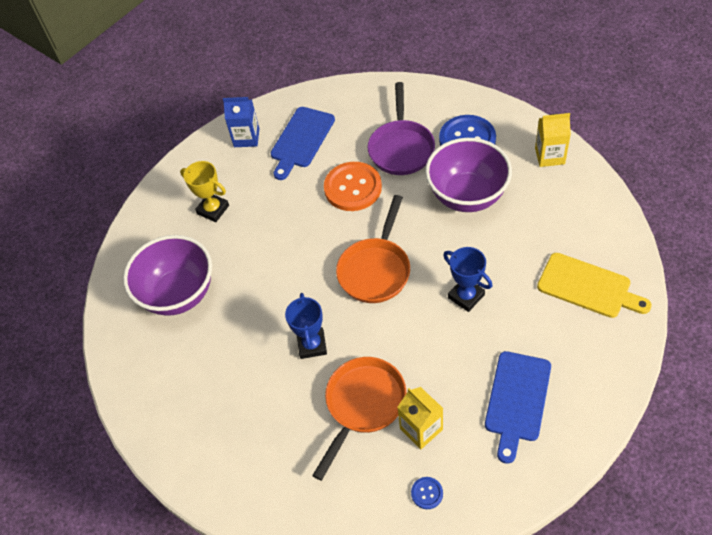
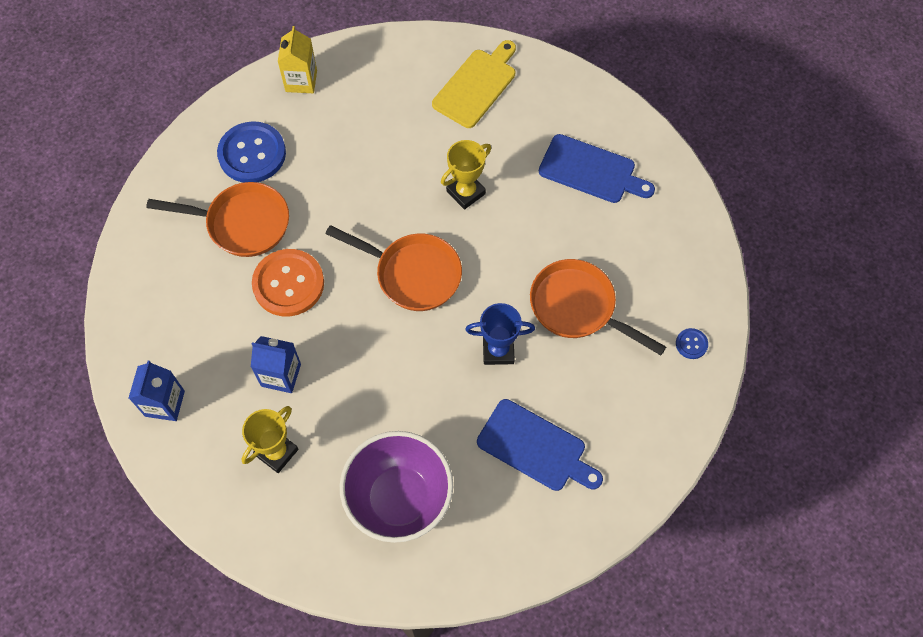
camera: 90 degrees left, 10 degrees up
(274, 199) = (281, 375): none -> blue carton
(301, 140) = (192, 335): blue cutting board -> blue cutting board (535, 447)
(401, 148) = (242, 223): purple pan -> orange pan
(421, 429) = (611, 258): yellow carton -> none
(427, 493) = (677, 263): blue button -> blue button (691, 344)
(466, 296) = (466, 192): blue trophy -> yellow trophy
(467, 196) = (334, 168): purple bowl -> none

